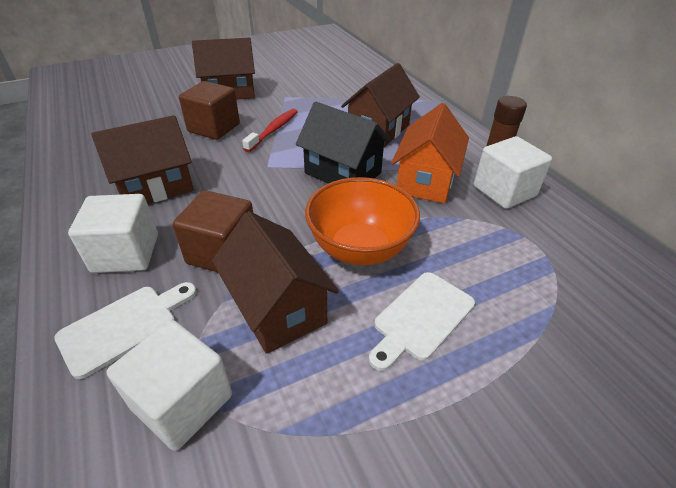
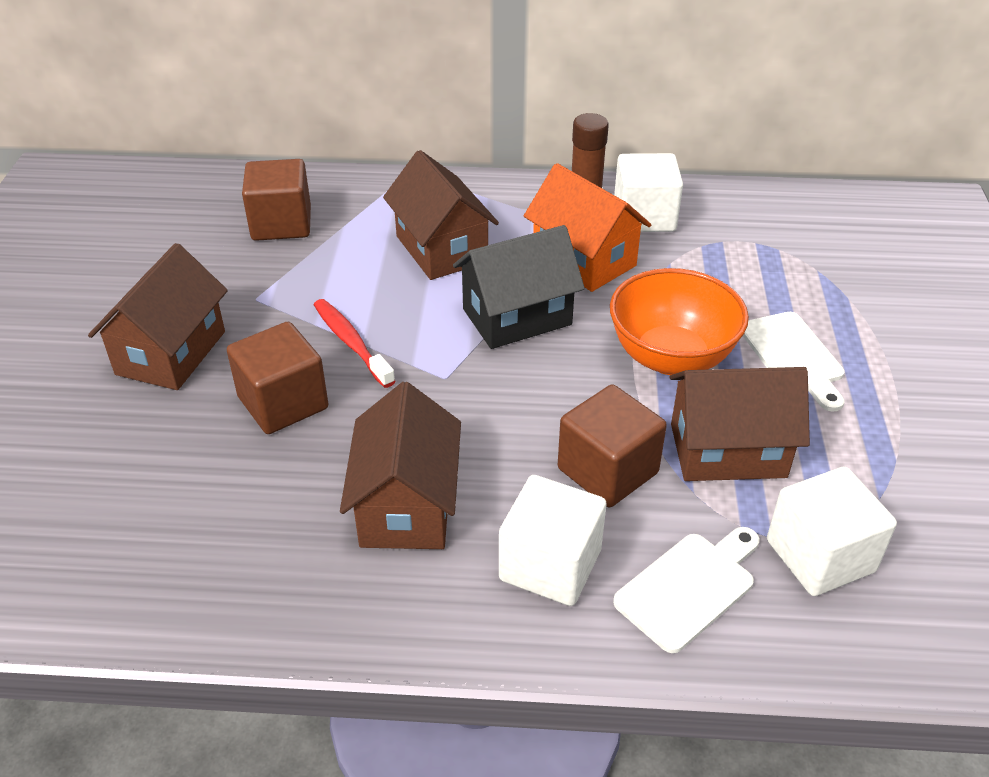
camera: 60 degrees left, 0 degrees up
(124, 326) = (689, 587): white cutting board -> white cutting board turned 60 degrees clockwise
(348, 84) = (281, 224): none -> brown cube

